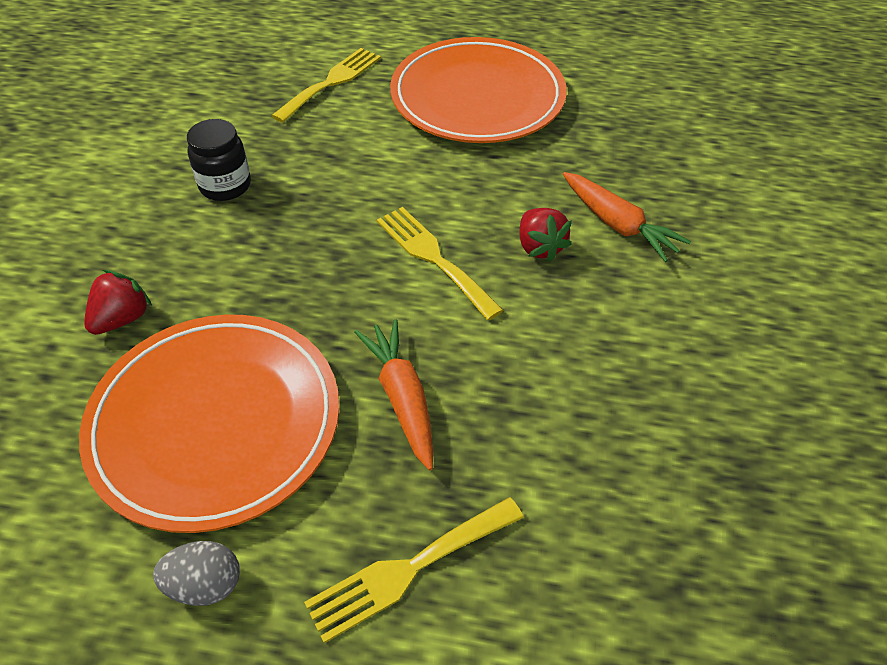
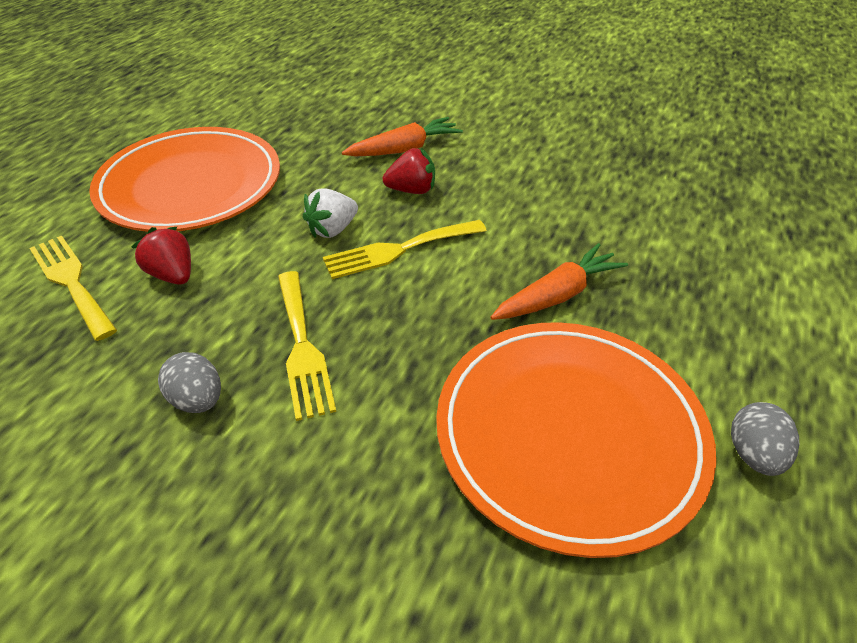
camera: 75 degrees left, 5 degrees down
(122, 319) = (392, 524): red strawberry -> red strawberry (173, 275)
(225, 186) = (198, 400): black jar -> grey egg
(402, 397) = (557, 295): orange carrot -> orange carrot turned 150 degrees clockwise
(408, 569) = (724, 316): yellow fork -> yellow fork (302, 347)
(448, 204) = (332, 229): none -> white strawberry

